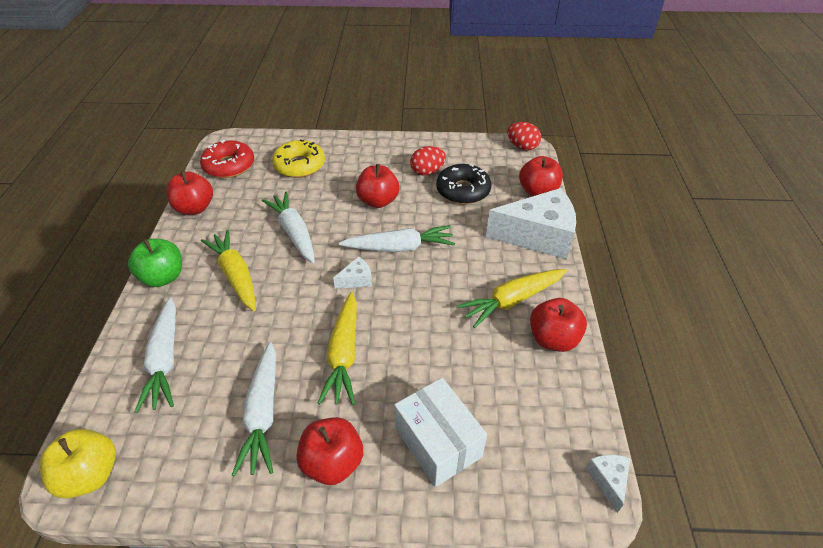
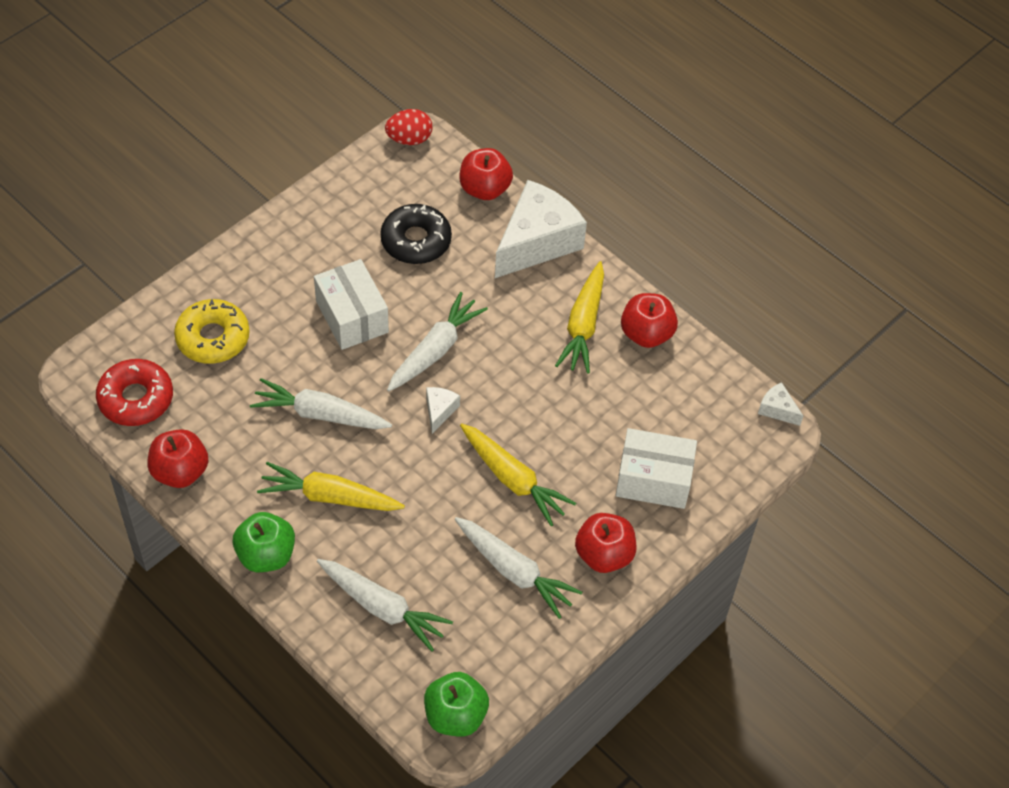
camera: 50 degrees left, 10 degrees up
(90, 475) = (455, 715): yellow apple -> green apple
(378, 201) = (352, 317): red apple -> white box
(427, 172) = (354, 244): red egg -> none

